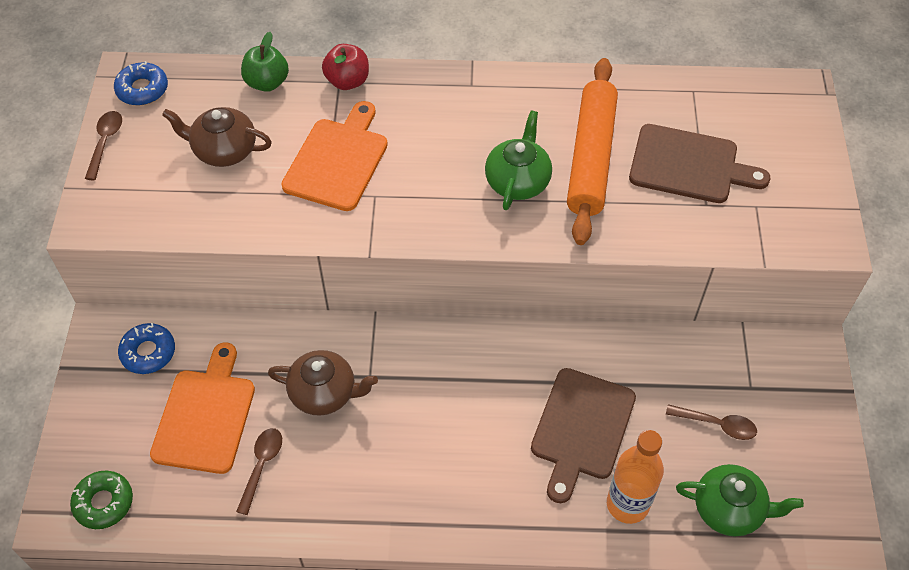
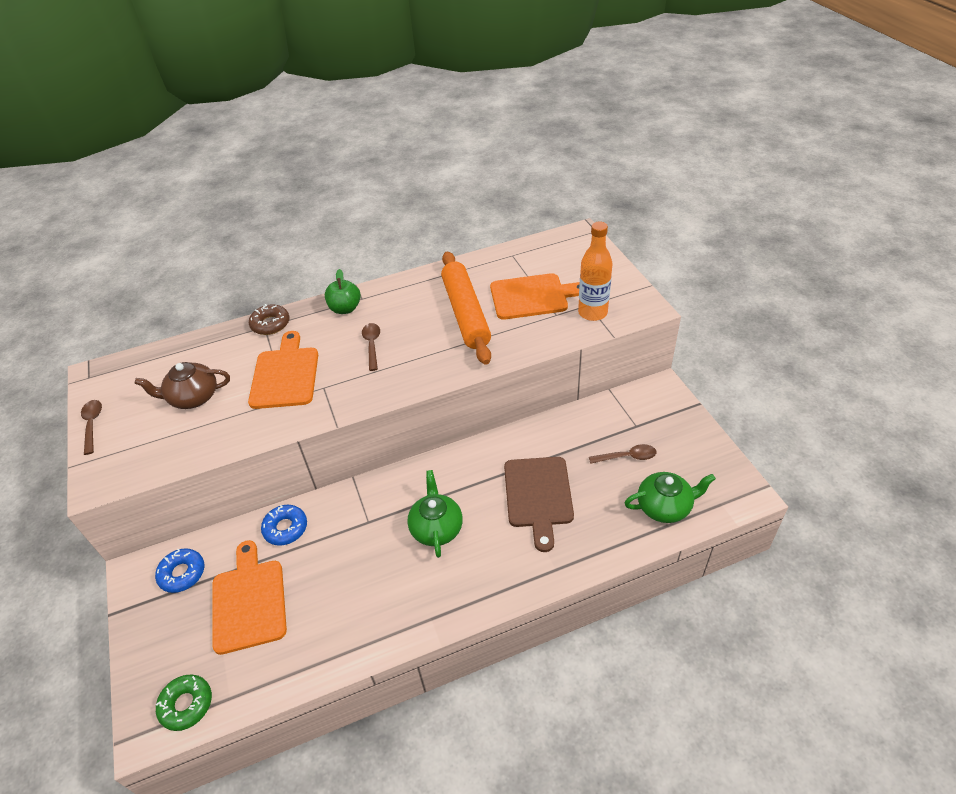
camera: 20 degrees left, 10 degrees down
(142, 89) = (110, 380): blue donut -> blue donut (285, 528)
(261, 466) = (310, 620): brown spoon -> brown spoon (372, 345)
(267, 82) = (209, 344): green apple -> green apple (345, 308)
(324, 393) = (338, 547): brown teapot -> none
(347, 81) = (270, 324): red apple -> brown donut
(518, 181) = (422, 343): green teapot -> green teapot (436, 528)
(627, 504) = (595, 532): orange bottle -> orange bottle (592, 313)
(689, 165) = (532, 296): brown cutting board -> orange cutting board

